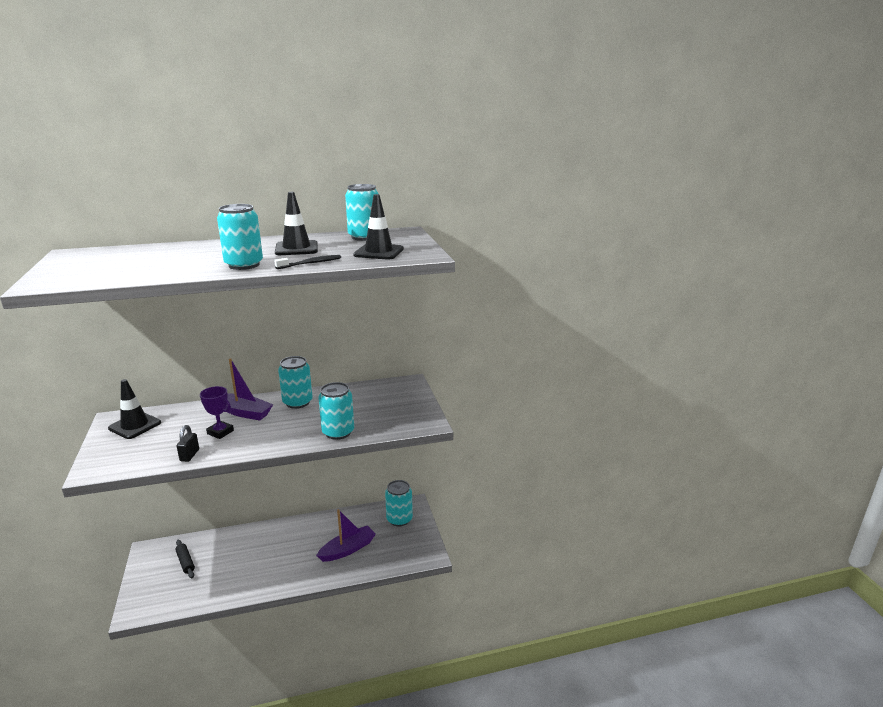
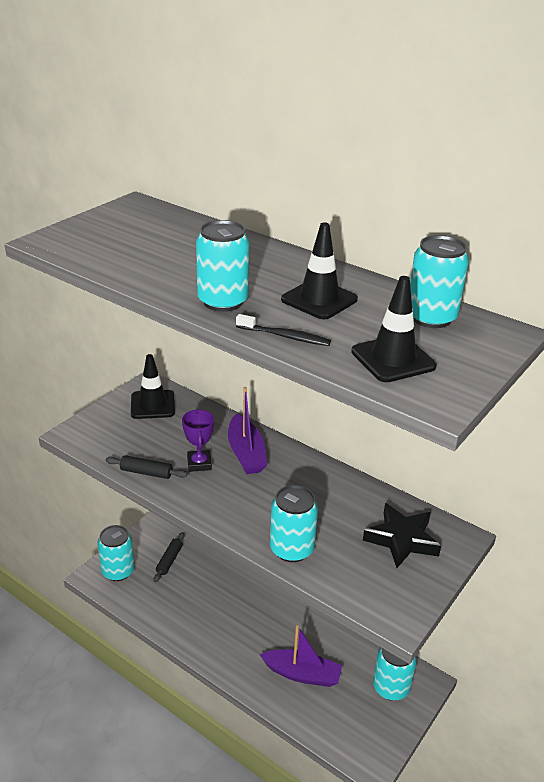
camera: 50 degrees right, 10 degrees up
(189, 455) = (146, 472): black padlock -> black rolling pin
(297, 402) = (306, 476): turquoise can -> turquoise can (118, 571)
(386, 397) = (402, 539): none -> black star

